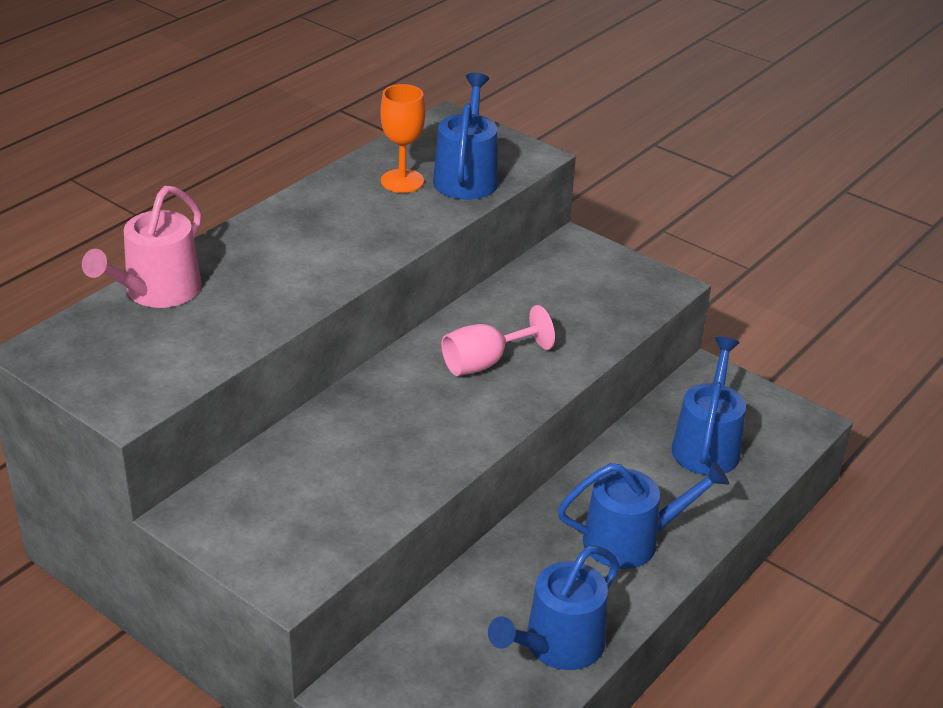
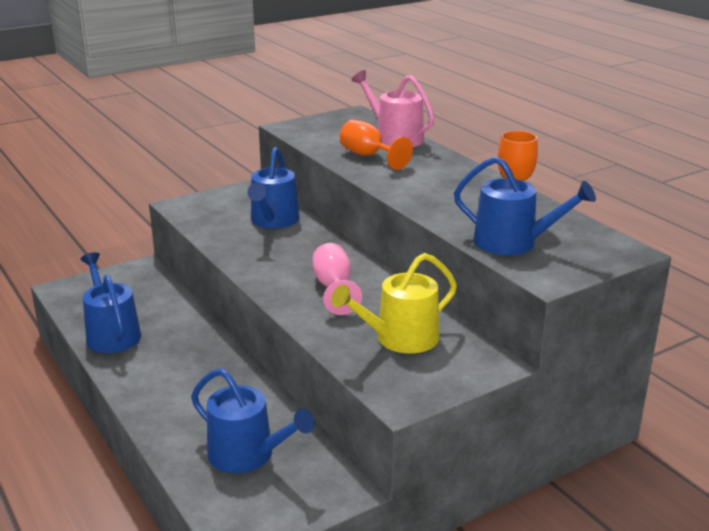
camera: 110 degrees right, 10 degrees down
(243, 303) = (368, 156): none -> orange goblet
(565, 300) = (400, 339): none -> yellow watering can
(630, 540) = (173, 384): blue watering can -> blue watering can (273, 221)

